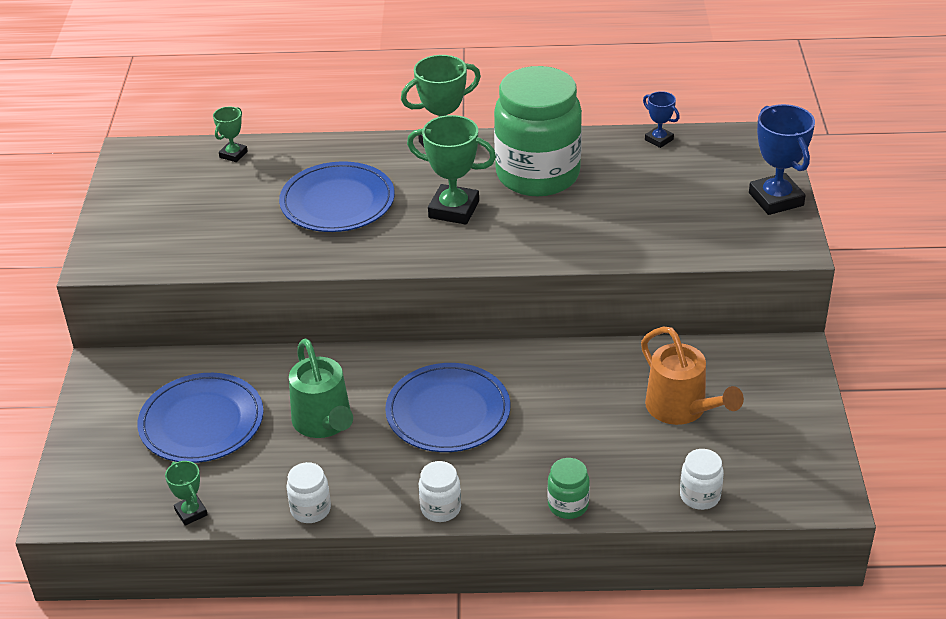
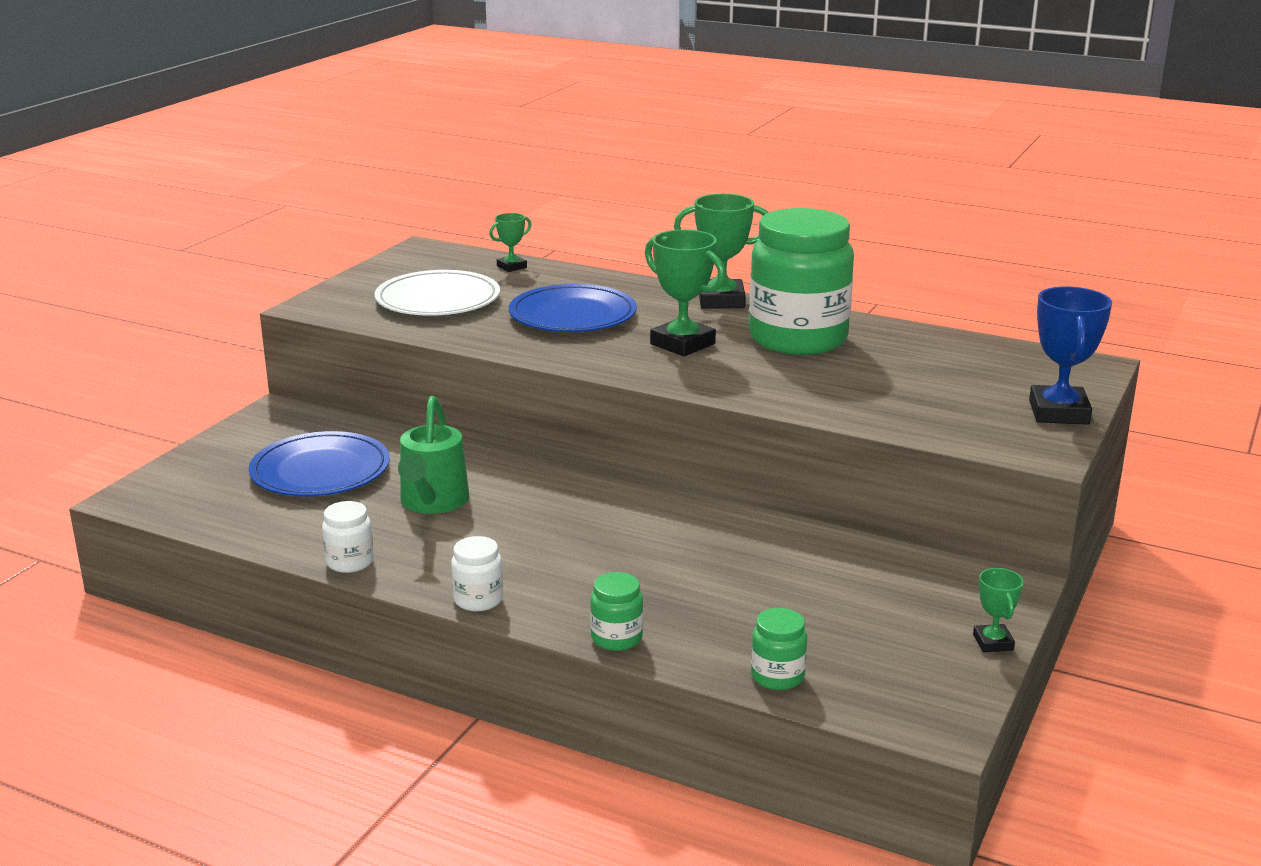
camera: 25 degrees right, 15 degrees down
(191, 512) = (239, 531): green trophy -> green trophy (993, 642)
(205, 218) = (438, 300): none -> white plate
(448, 412) = (564, 528): blue plate -> none
(659, 140) = (961, 342): blue trophy -> none
(682, 409) = (826, 597): orange watering can -> none
(700, 496) = (777, 676): white jar -> green jar

